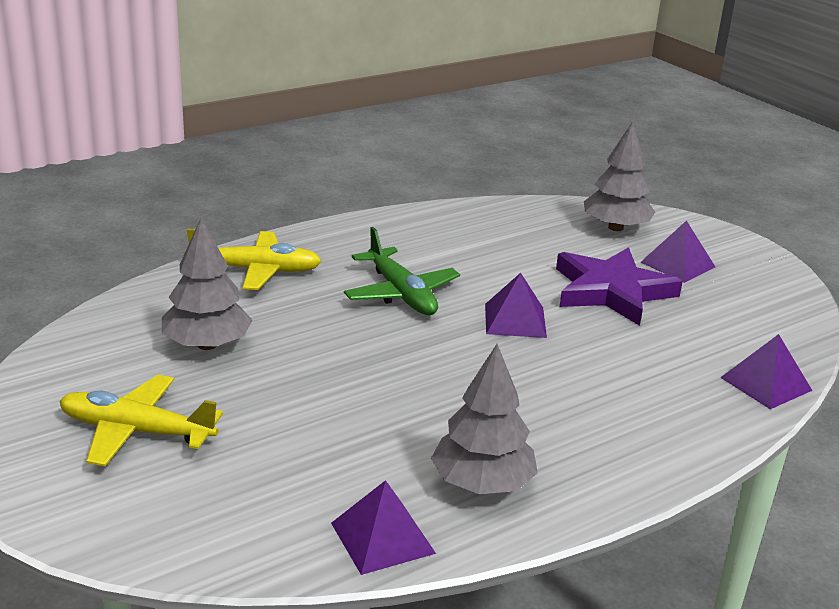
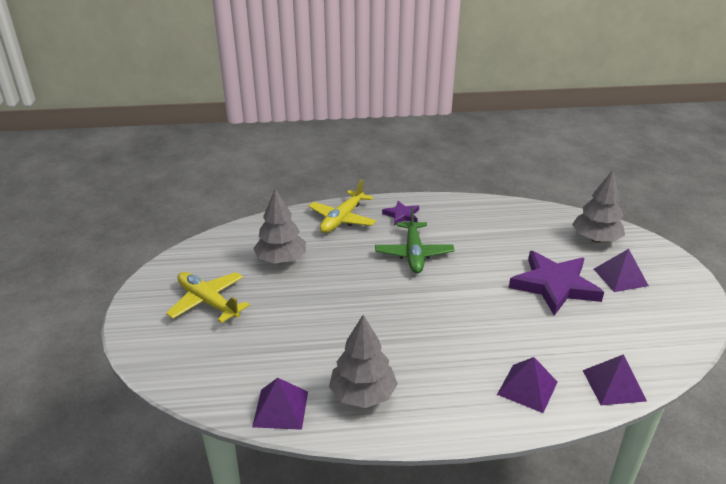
camera: 30 degrees right, 5 degrees up
(256, 270) = (342, 219): yellow plane -> yellow plane turned 90 degrees clockwise
(341, 248) = (402, 215): none -> purple star
(515, 320) = (471, 290): purple pyramid -> purple pyramid (527, 388)

